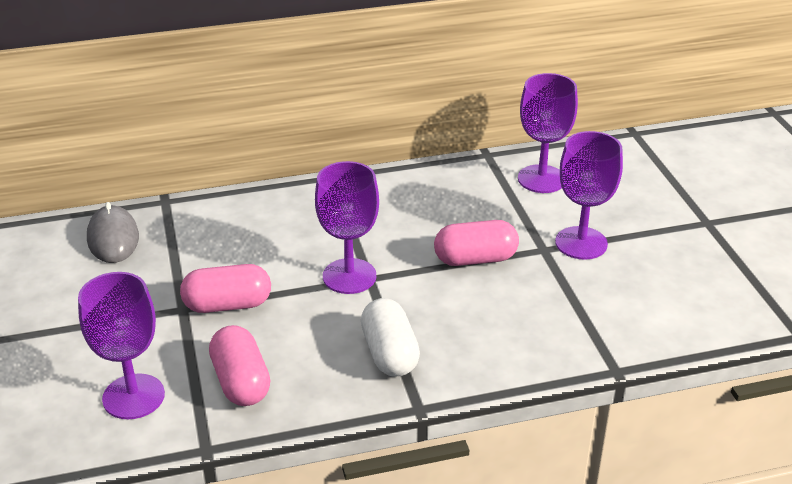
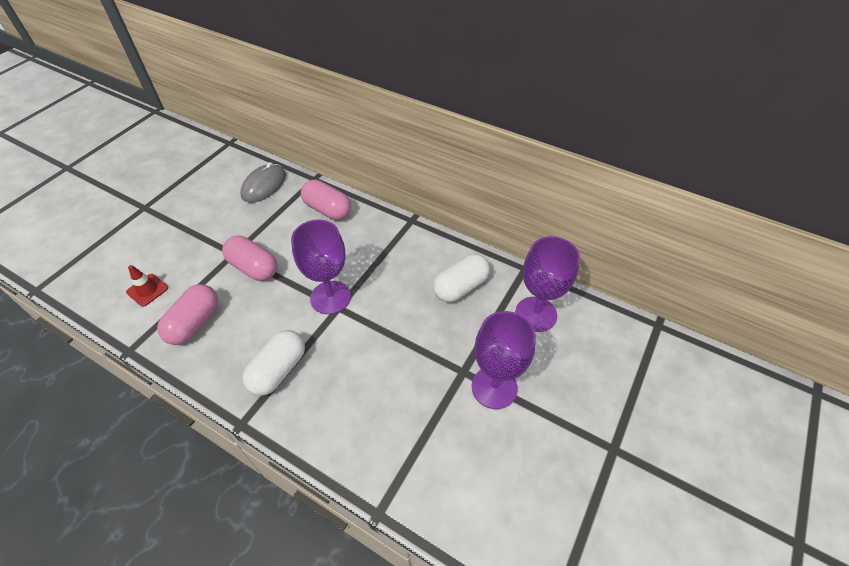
camera: 45 degrees right, 15 degrees up
(133, 396) = (147, 290): purple goblet -> red traffic cone
(454, 198) = (460, 287): none -> white capsule
(475, 259) = (412, 343): pink capsule -> pink capsule (327, 210)

